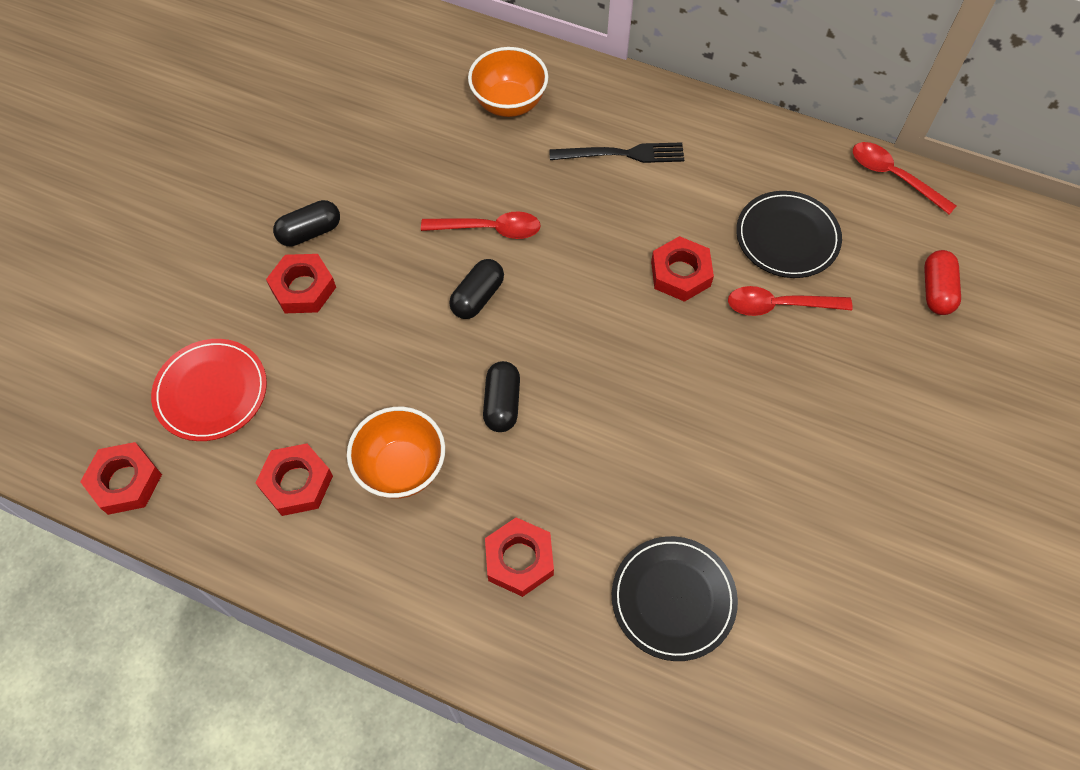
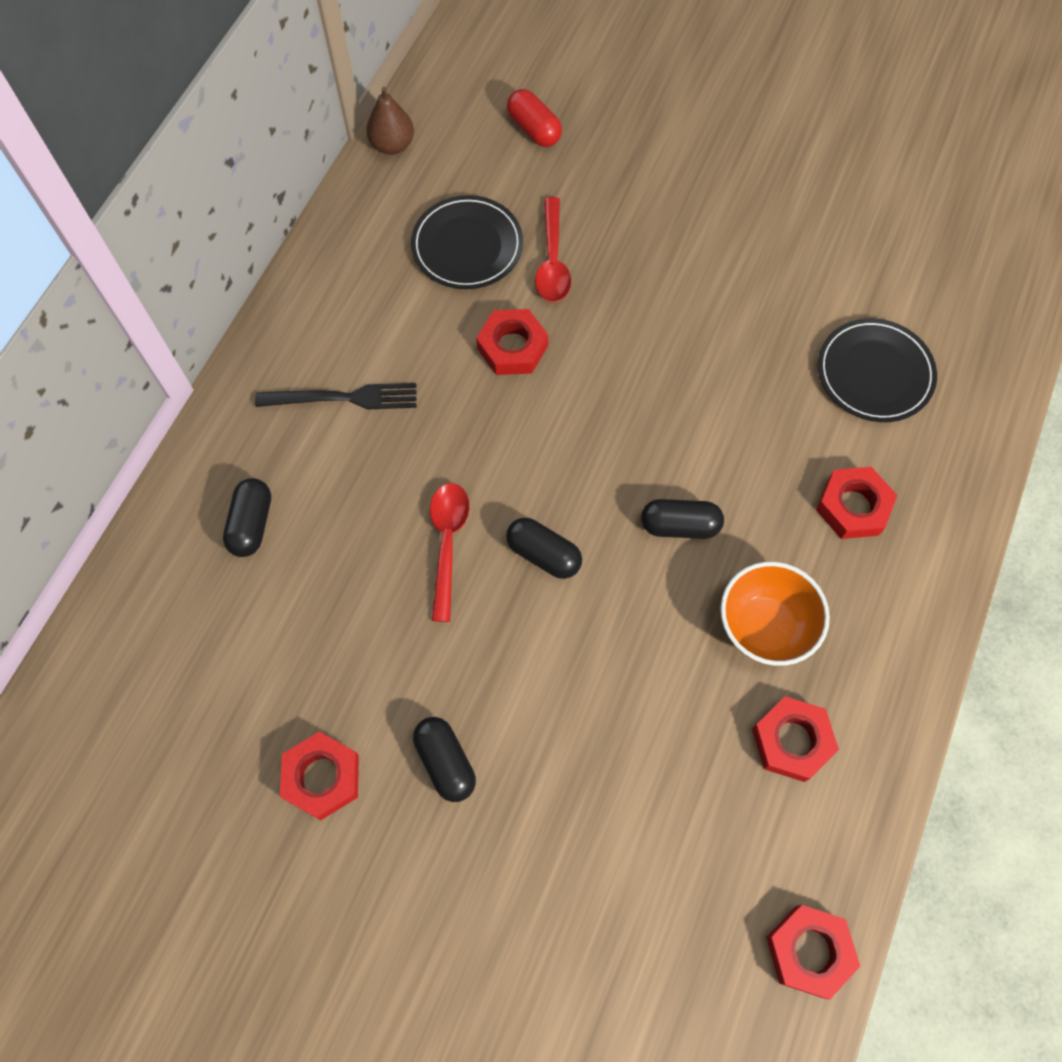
camera: 90 degrees left, 5 degrees up
(211, 392) = (682, 860): red plate -> none
(303, 288) = (531, 761): red nut -> red nut (322, 777)
(509, 103) = (251, 524): orange bowl -> black capsule
(622, 154) = (343, 398): black fork -> black fork turned 90 degrees clockwise
(893, 177) = (392, 145): red spoon -> brown pear
(936, 290) = (534, 129): red capsule -> red capsule turned 45 degrees clockwise

